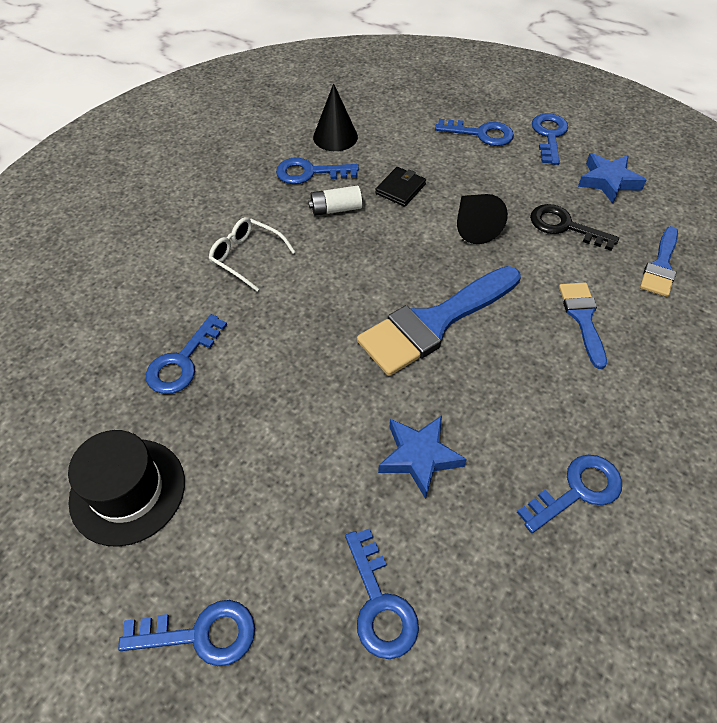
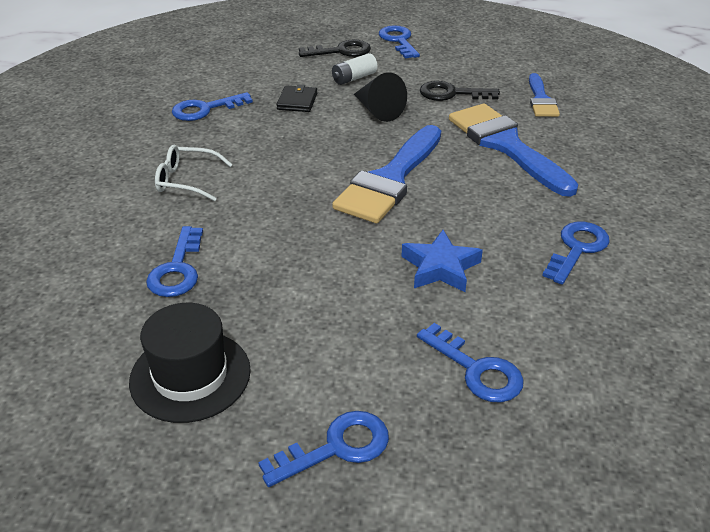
camera: 25 degrees left, 15 degrees down
(335, 137) = (211, 80): black cone -> none
(336, 209) = (248, 128): white battery -> white battery (354, 78)
(481, 134) = (341, 51): blue key -> black key
(583, 318) = (506, 145): blue brush -> blue brush, size x1.82
(608, 181) = (465, 59): blue star -> none

